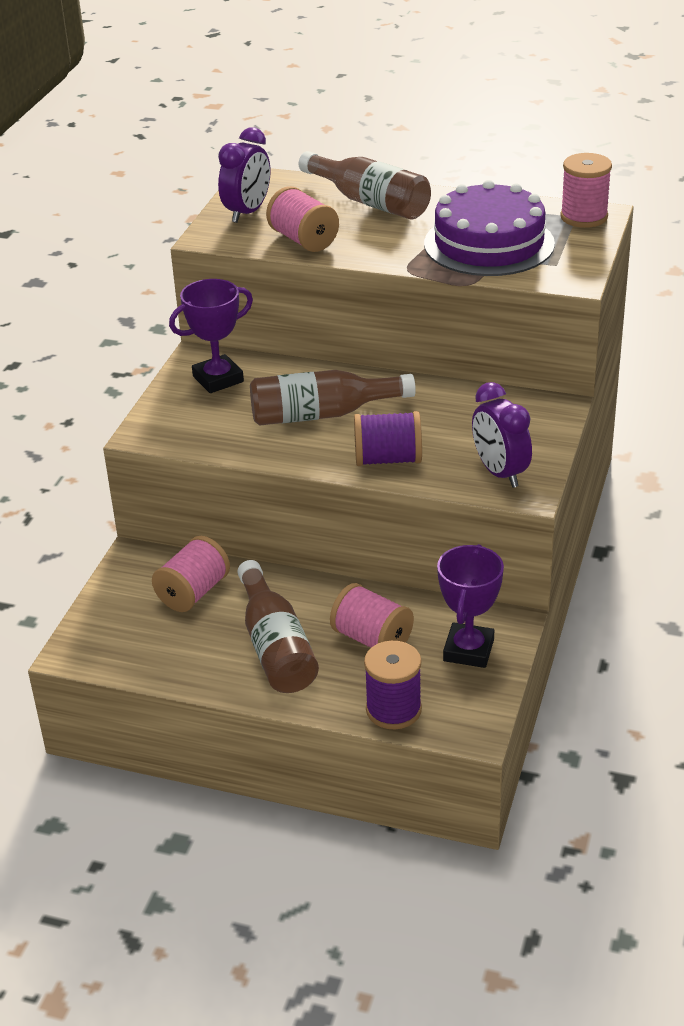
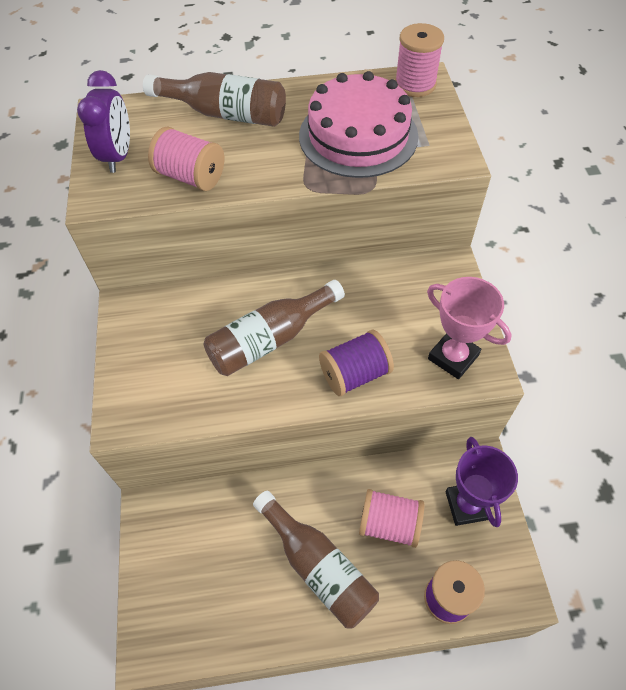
camera: 25 degrees left, 20 degrees up
(193, 592) = (219, 531): pink spool -> none
(218, 379) = (156, 327): purple trophy -> none
(489, 244) = (358, 136): purple cake -> pink cake
(500, 473) = (453, 357): purple clock -> pink trophy

